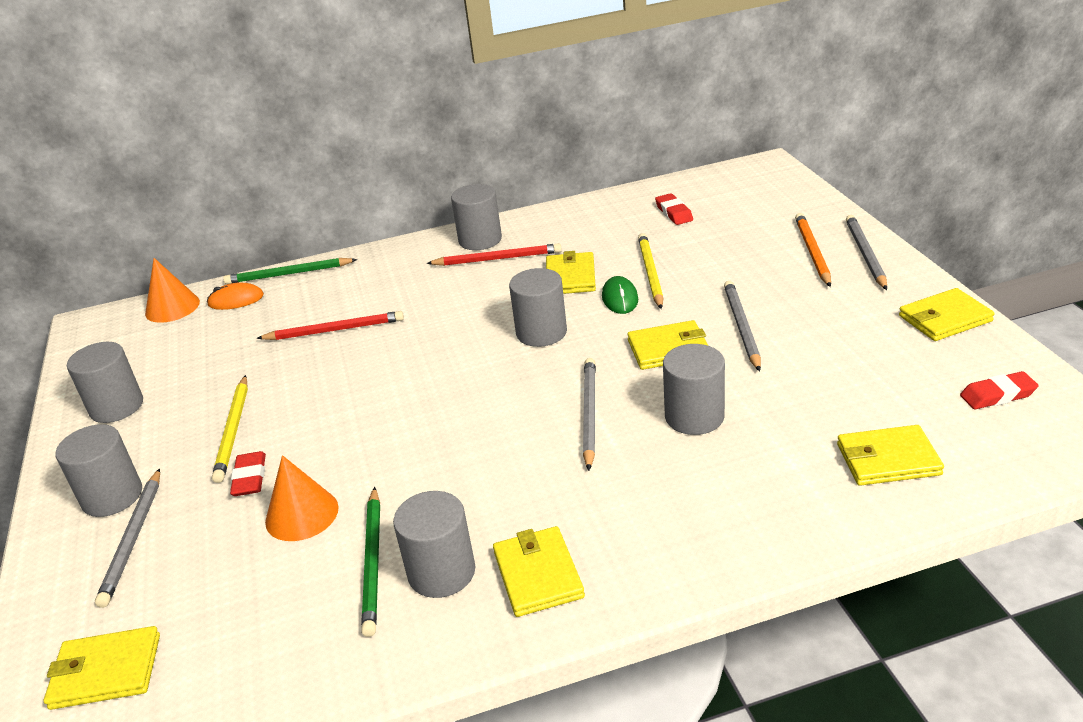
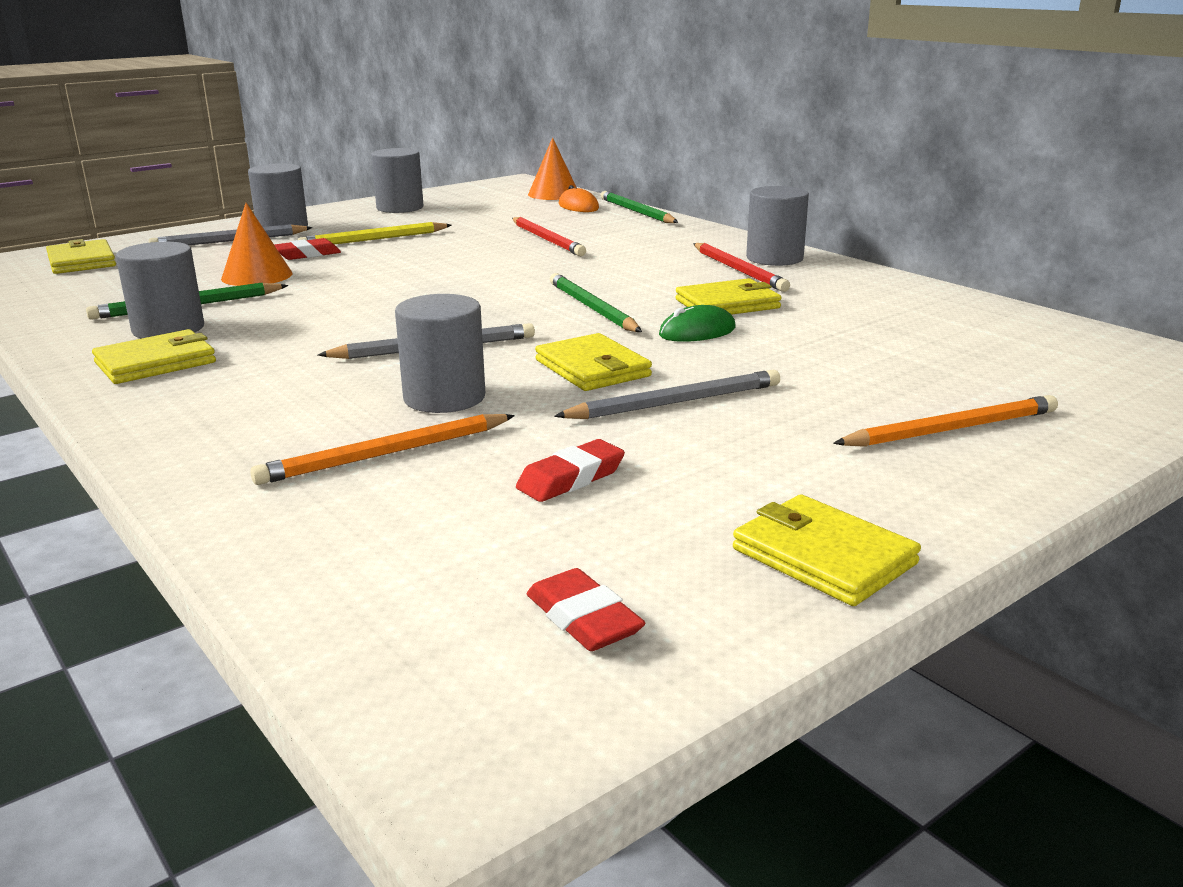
camera: 65 degrees right, 10 degrees down
(541, 332) = (592, 308): grey cylinder -> green pencil
(650, 273) = (776, 339): yellow pencil -> none
(674, 213) = (963, 332): red eraser -> red eraser (571, 478)
(784, 448) = (385, 454): none -> orange pencil
(865, 254) = (993, 471): grey pencil -> none
(888, 459) = (369, 526): yellow wallet -> none

